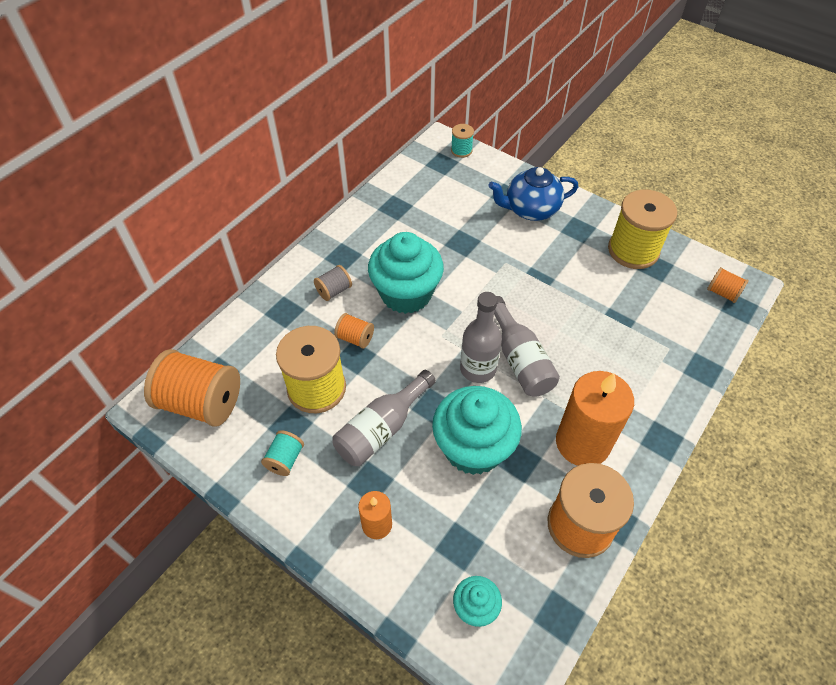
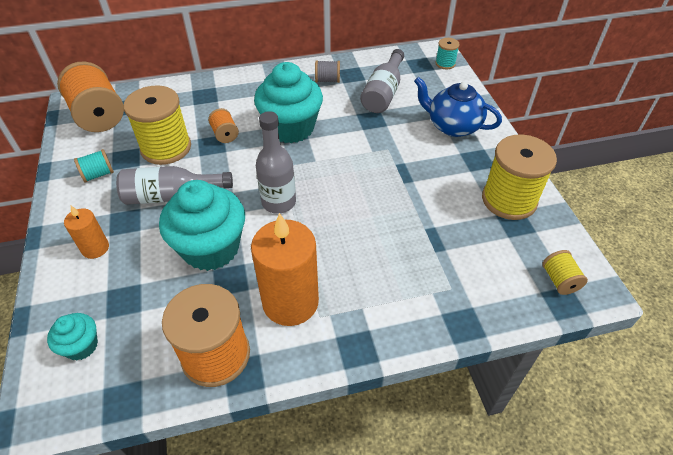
camera: 40 degrees right, 5 degrees down
(334, 290) = (248, 101): grey spool -> grey spool (327, 80)
(520, 359) = (316, 216): grey bottle -> grey bottle (383, 93)
(722, 293) = (559, 280): orange spool -> yellow spool

